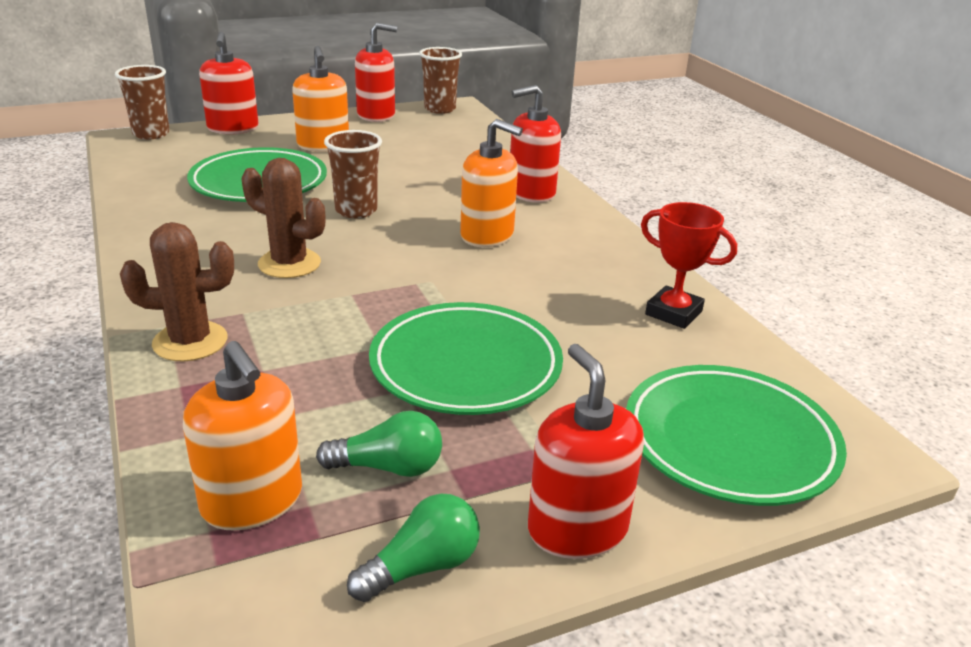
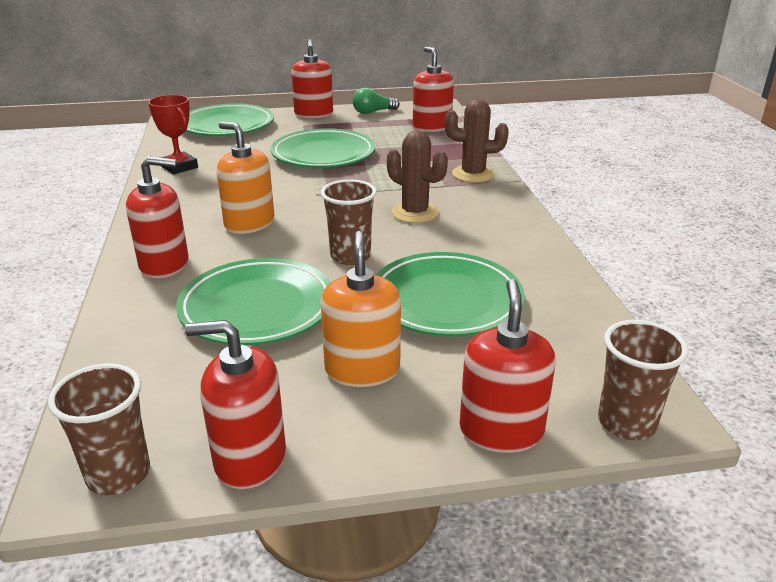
camera: 165 degrees left, 0 degrees up
(252, 501) = (432, 127): orange soap dispenser -> red soap dispenser
(388, 467) = (376, 130): green light bulb -> none
(419, 169) = (257, 308): none -> green plate

